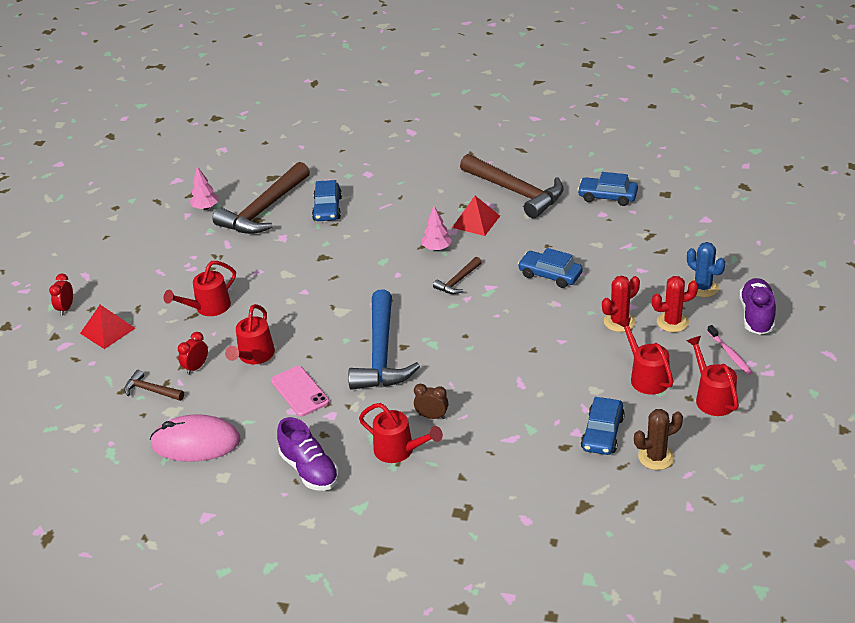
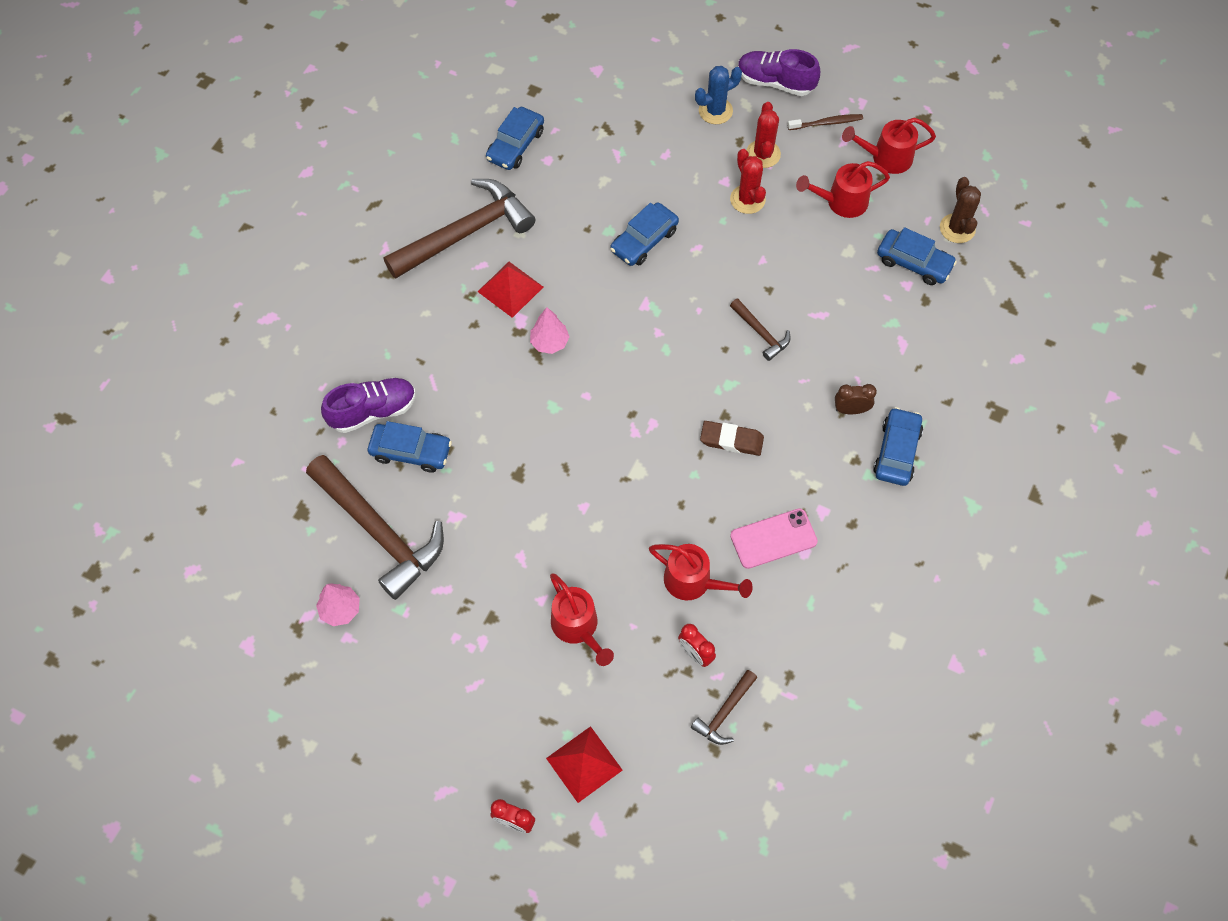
camera: 80 degrees left, 25 degrees up
(195, 442) = (833, 666): pink mouse -> none
(309, 470) = (906, 547): purple shoe -> purple shoe (373, 411)
(381, 354) = (731, 440): blue hammer -> brown eraser
(399, 451) = (896, 452): red watering can -> blue car
(432, 416) = (851, 410): brown clock -> brown clock turned 60 degrees clockwise
(458, 281) = (623, 334): brown hammer -> brown hammer (761, 333)
(730, 354) = (826, 123): pink toothbrush -> brown toothbrush

